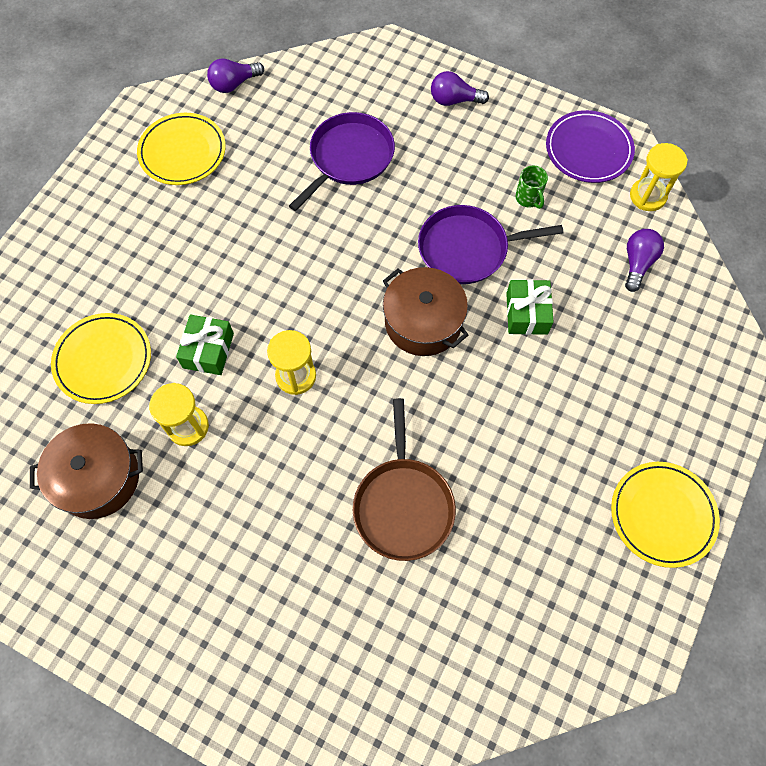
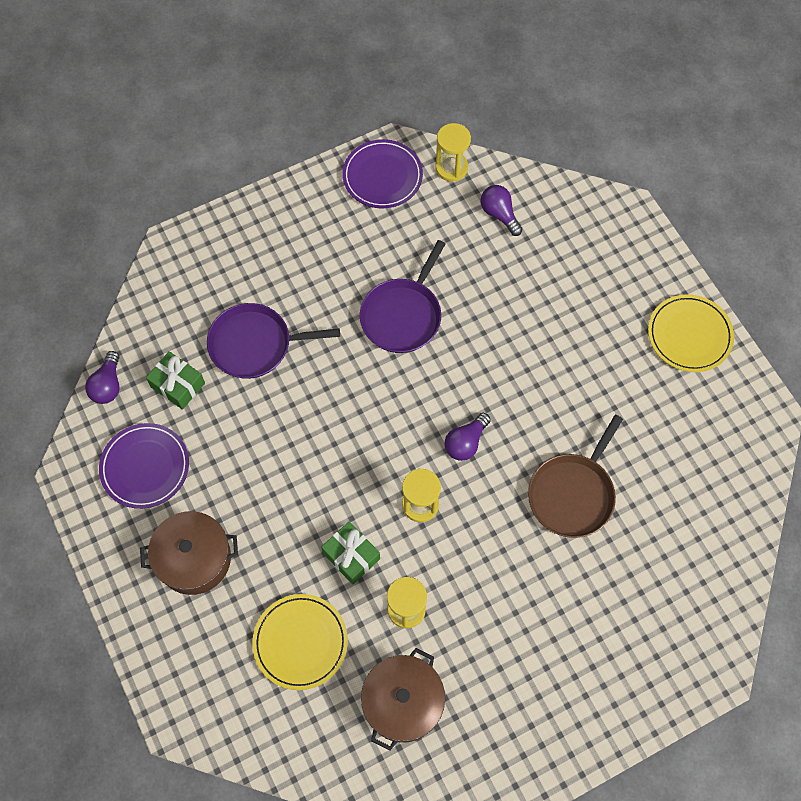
camera: 55 degrees left, 0 degrees up
(182, 152) = (145, 467): yellow plate -> purple plate
(349, 158) = (255, 344): purple pan -> purple pan turned 75 degrees counterclockwise
(403, 505) = (573, 494): brown pan -> brown pan turned 90 degrees clockwise
(423, 322) = (441, 387): brown pot -> brown pot (194, 559)
(454, 100) = (263, 234): purple light bulb -> purple light bulb (466, 442)
(526, 313) = (485, 313): green gift -> green gift (178, 385)
(528, 198) = (392, 245): green mug -> none

